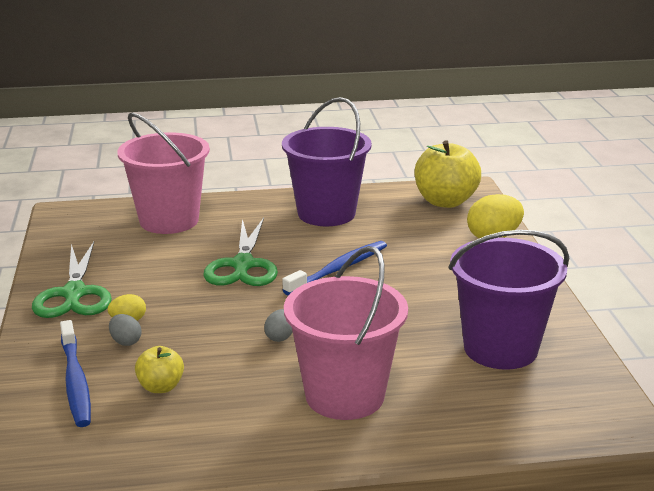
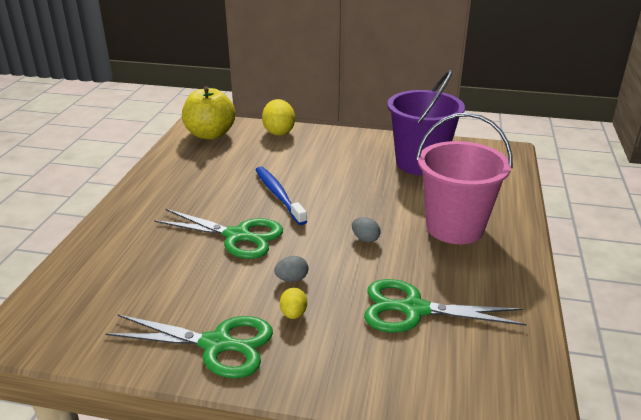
camera: 70 degrees left, 5 degrees up
(75, 381) = (386, 360): blue toothbrush -> none
(125, 342) = (331, 320): grey egg -> grey egg (292, 279)
(161, 387) = (414, 309): yellow apple -> green scissors
(169, 220) = (110, 262): pink bucket -> none
(326, 213) = (181, 182): purple bucket -> none

